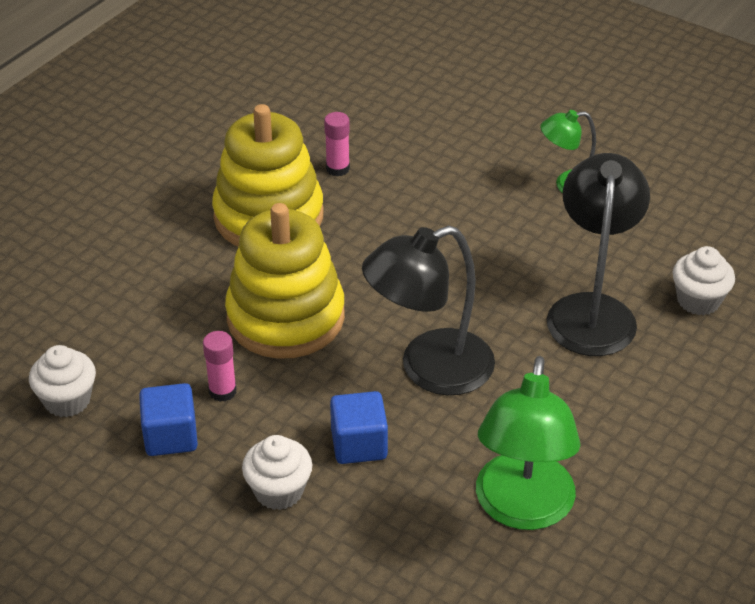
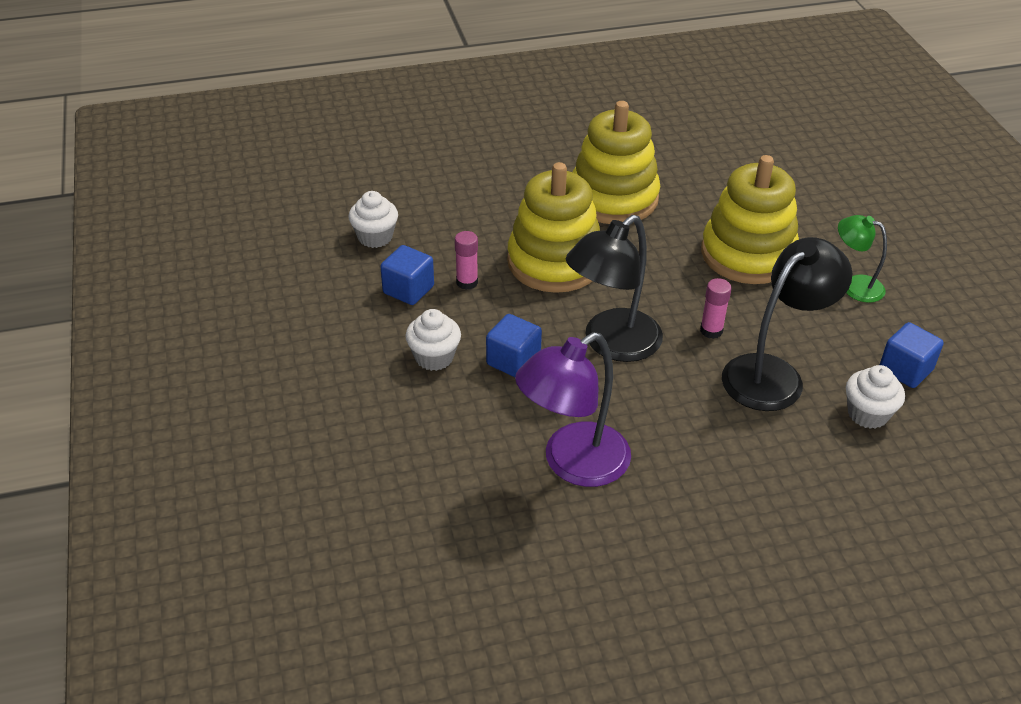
camera: 40 degrees right, 0 degrees up
(337, 168) = (694, 192): pink glue stick -> pink glue stick (711, 331)
(429, 369) = (612, 344): black lamp -> black lamp turned 60 degrees counterclockwise
(451, 206) = (748, 254): none -> yellow stacking toy
(522, 509) = (573, 464): green lamp -> purple lamp
(685, 242) = (905, 370): none -> blue cube

